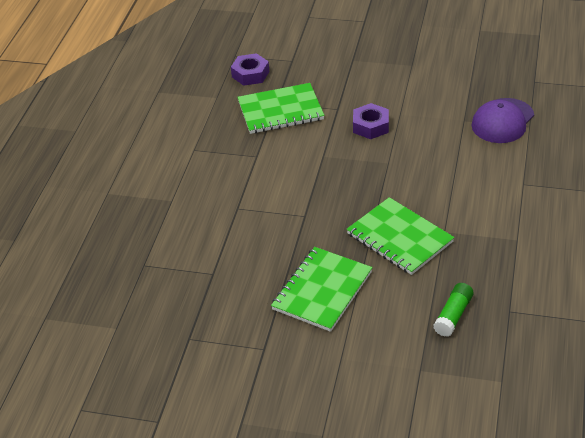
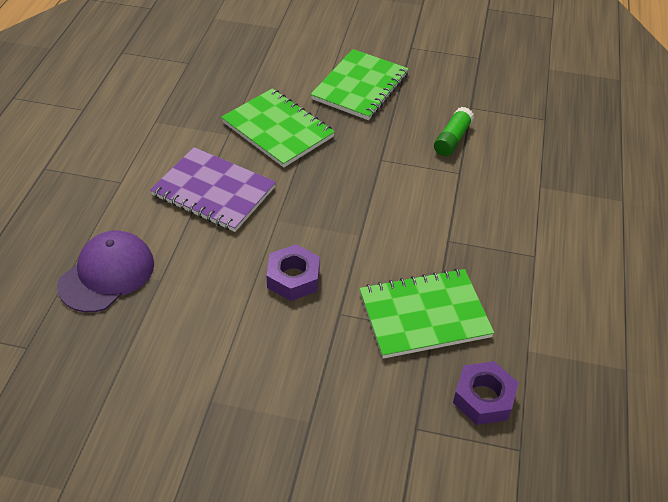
camera: 175 degrees right, 5 degrees up
(443, 180) = (214, 191): none -> purple notebook
(453, 315) = (240, 61): green glue stick -> green glue stick (452, 139)

